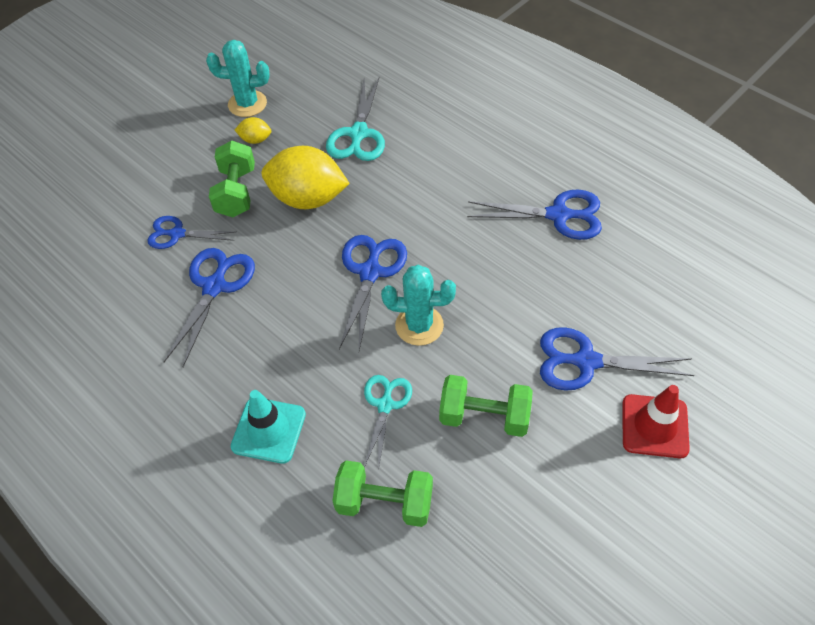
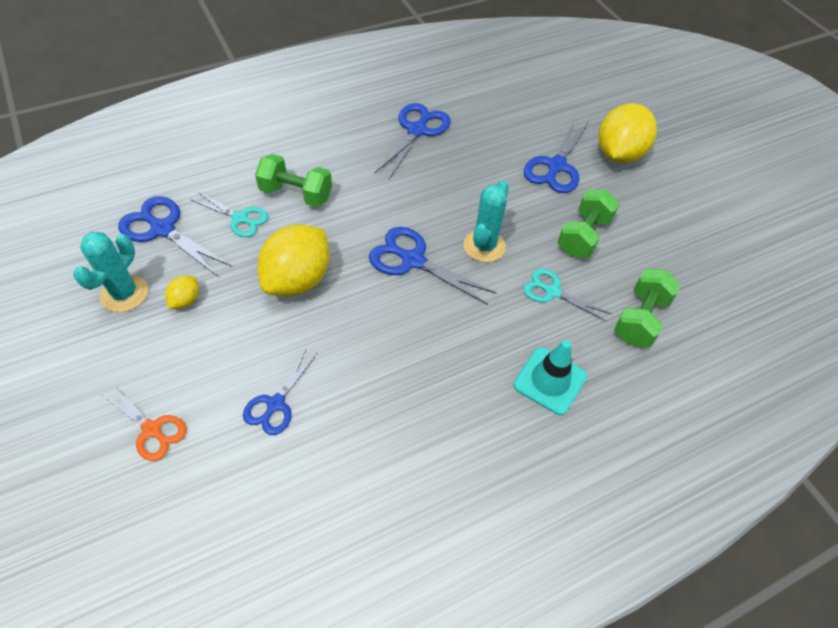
camera: 75 degrees left, 0 degrees up
(134, 173) = (152, 429): none -> orange scissors
(214, 287) = (367, 385): blue scissors -> blue scissors (163, 229)
(236, 192) = (250, 336): green dumbbell -> green dumbbell (296, 194)
(358, 134) = (240, 218): turquoise scissors -> turquoise scissors, size x0.66
(654, 426) = (618, 154): red traffic cone -> yellow lemon

